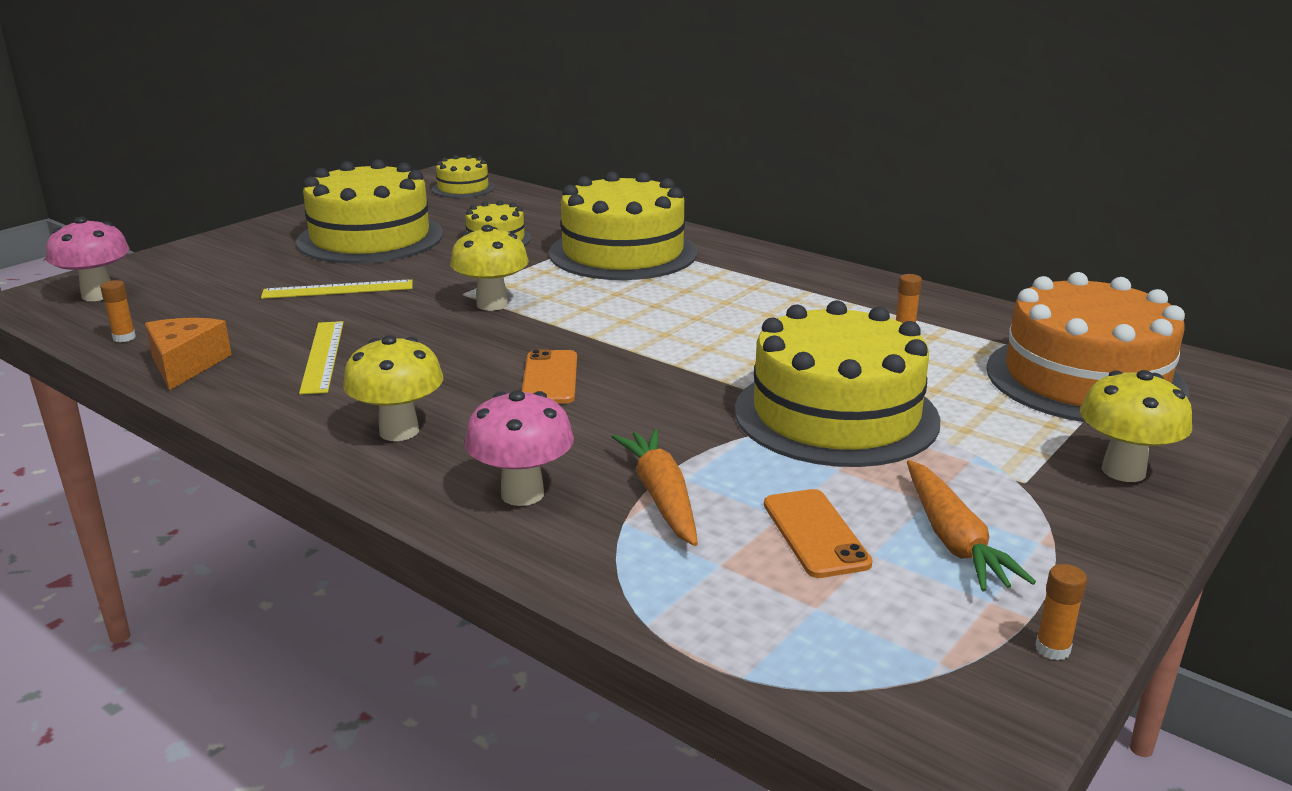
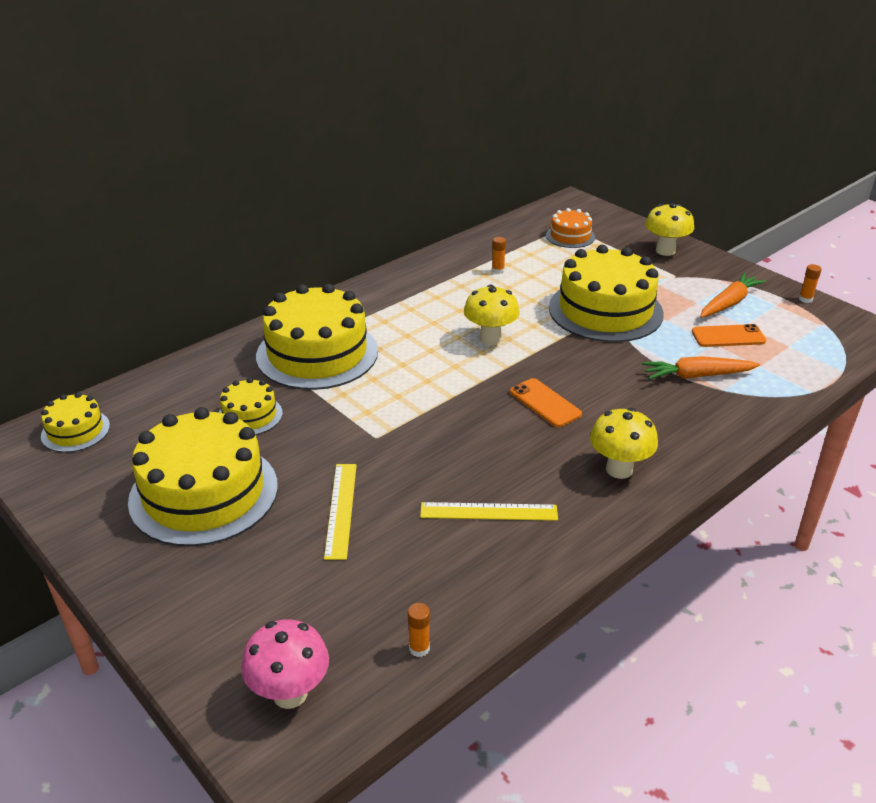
camera: 80 degrees left, 10 degrees up
(185, 365) = (492, 594): orange cheese -> none
(492, 304) = (405, 423): yellow mushroom -> yellow mushroom (490, 339)
(522, 494) = (697, 422): pink mushroom -> none
(550, 378) = (545, 403): orange phone -> orange phone turned 45 degrees clockwise
(954, 540) = (729, 303): orange carrot -> orange carrot turned 45 degrees counterclockwise
(1085, 379) = (570, 236): orange cake -> orange cake, size x0.49

